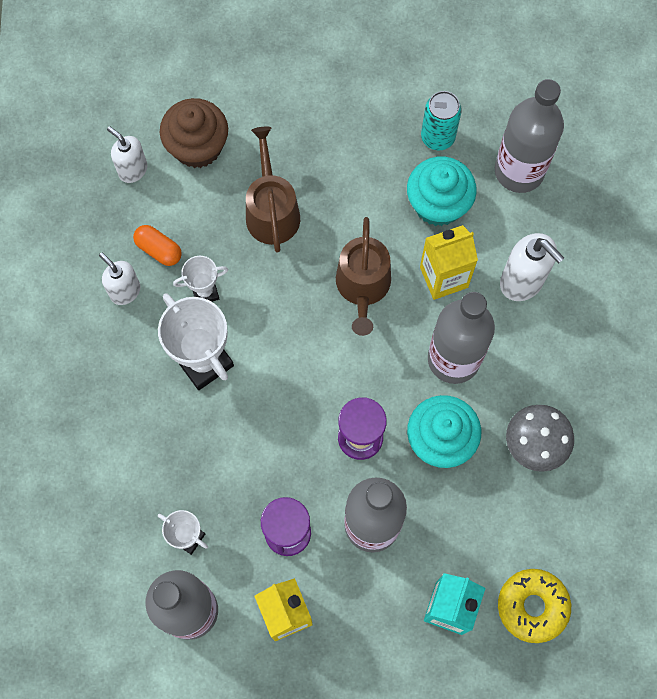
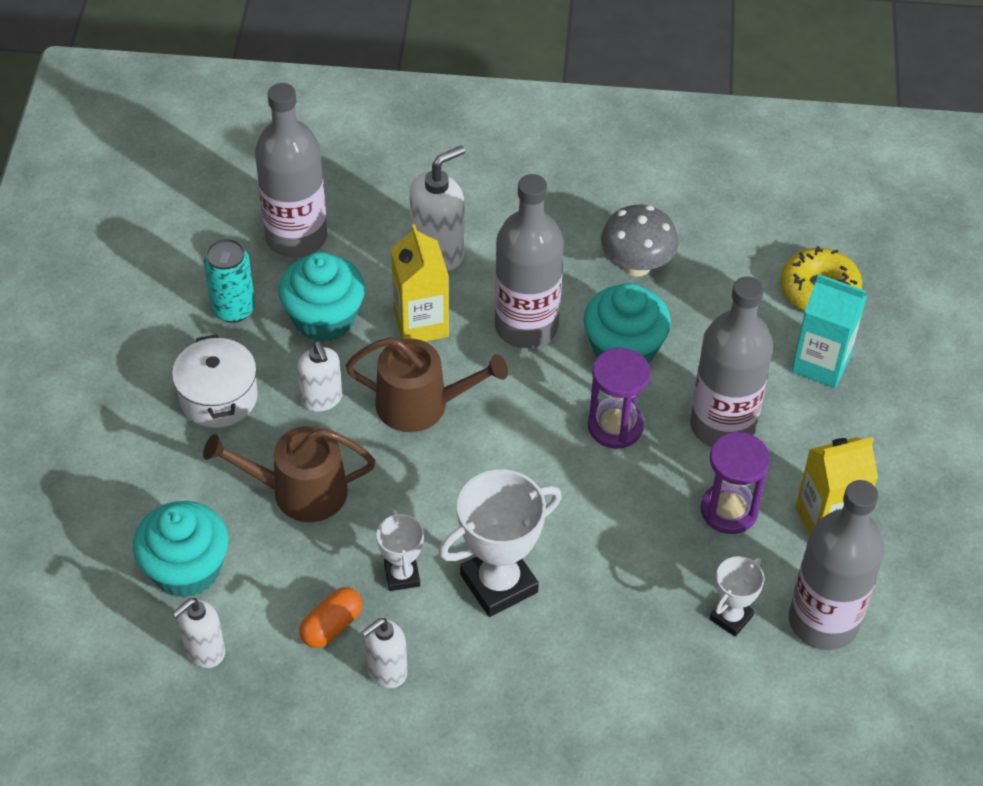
camera: 85 degrees left, 20 degrees down
(197, 147) = (186, 569): brown cupcake -> turquoise cupcake
(351, 141) = (218, 397): none -> white pot
(359, 214) = (322, 399): none -> white soap dispenser

